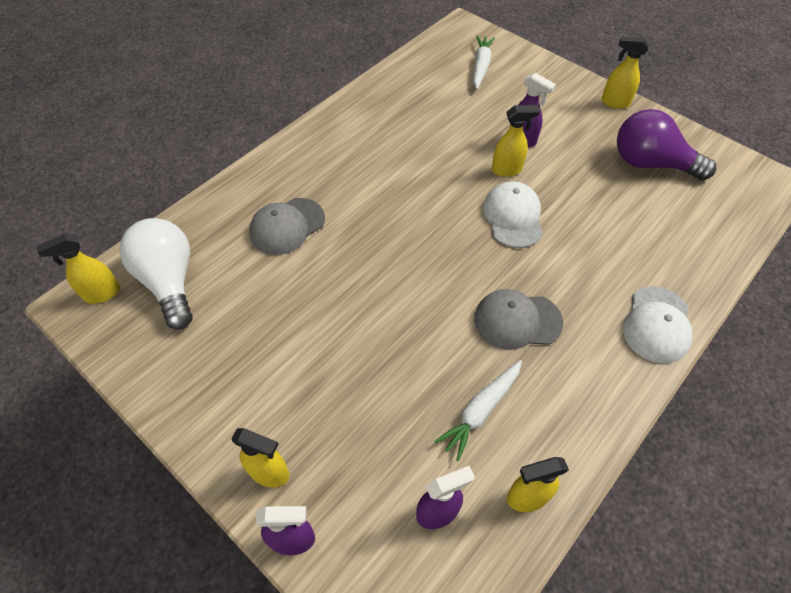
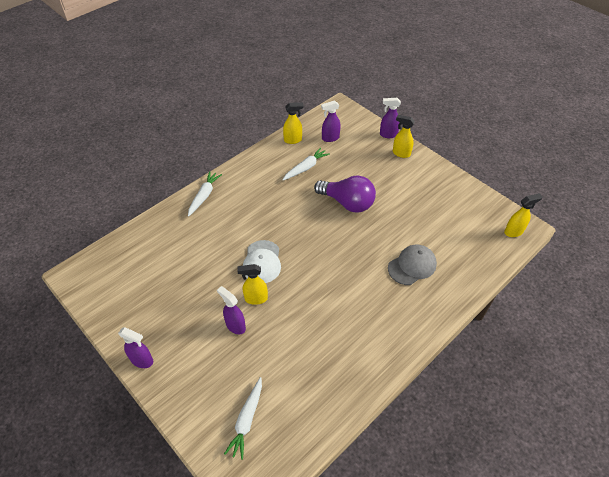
camera: 175 degrees left, 5 degrees down
(169, 281) = (476, 236): white light bulb -> none
(517, 320) = (277, 202): grey cap -> none
(614, 102) = (142, 360): yellow spray bottle -> purple spray bottle
(650, 163) = (148, 296): purple light bulb -> purple light bulb (347, 203)
(657, 324) = (204, 196): white cap -> white carrot

